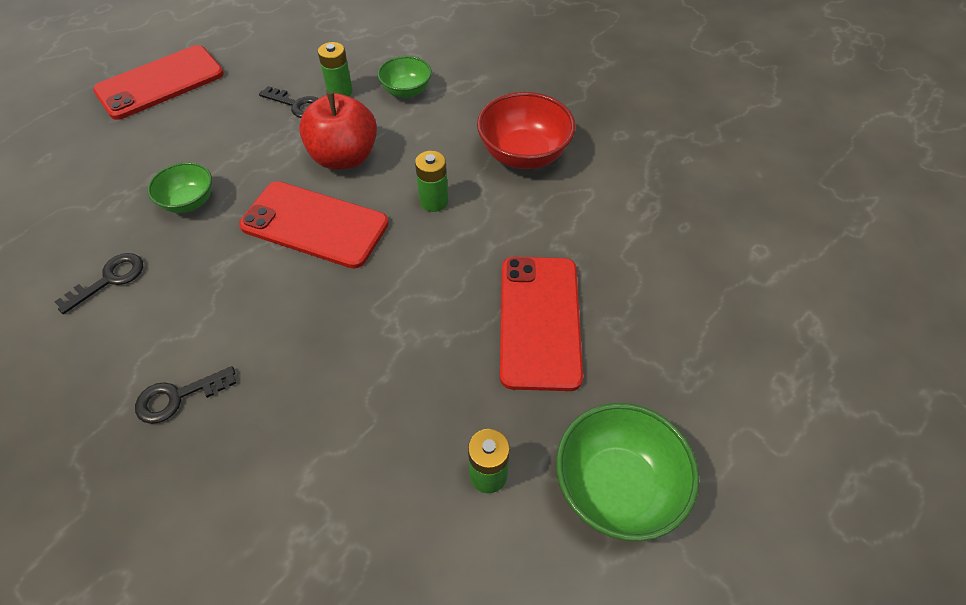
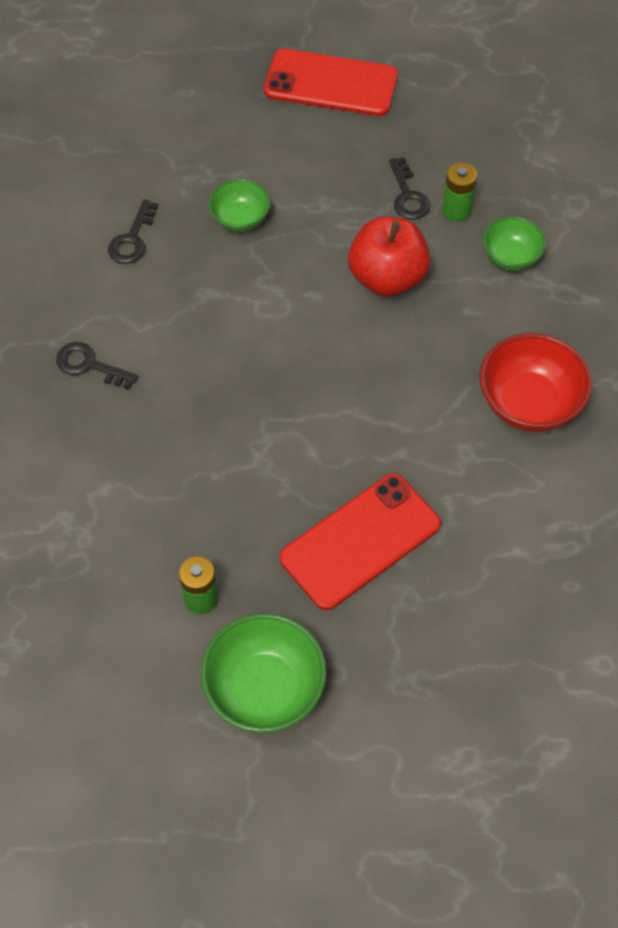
camera: 50 degrees right, 5 degrees up
(109, 279) = (132, 239): black key -> black key turned 105 degrees clockwise
(314, 225) = (300, 318): red phone -> none
(434, 201) = (406, 378): green battery -> none

